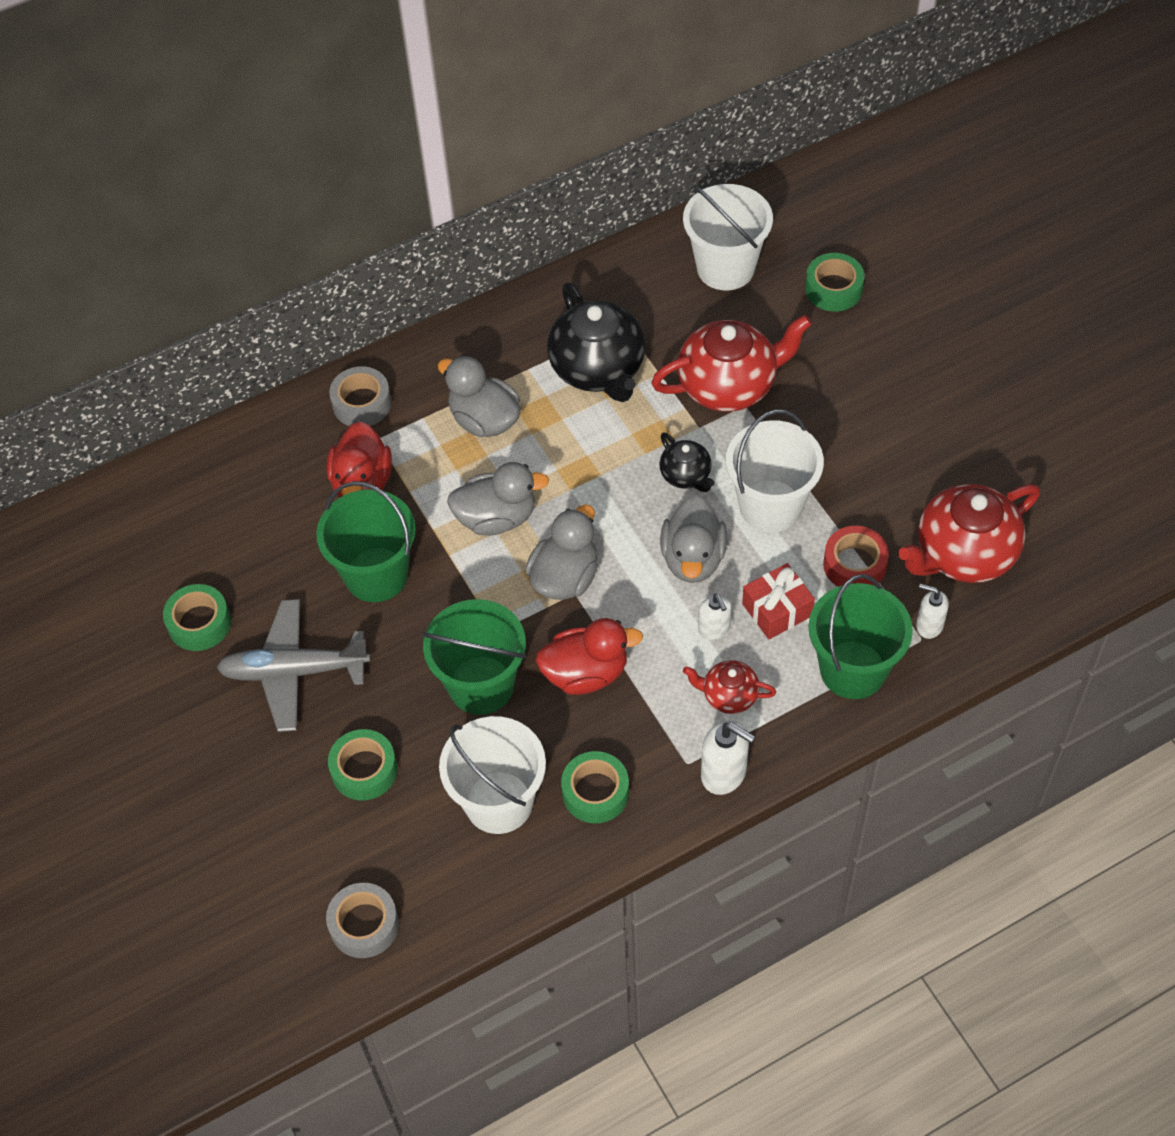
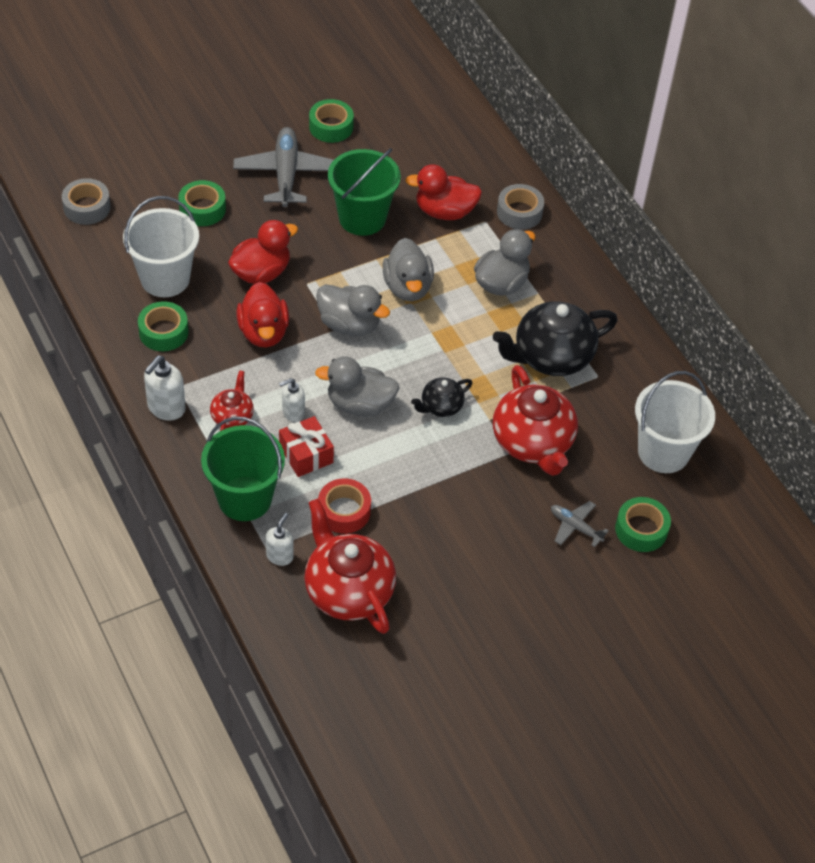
camera: 85 degrees right, 5 degrees down
(481, 685) = (261, 273): green bucket -> red duck
(770, 506) = (407, 460): white bucket -> none
(839, 346) = (575, 527): none -> grey plane

